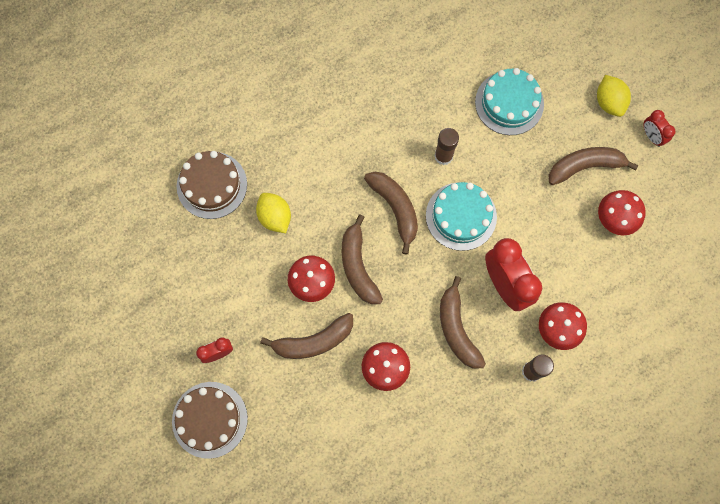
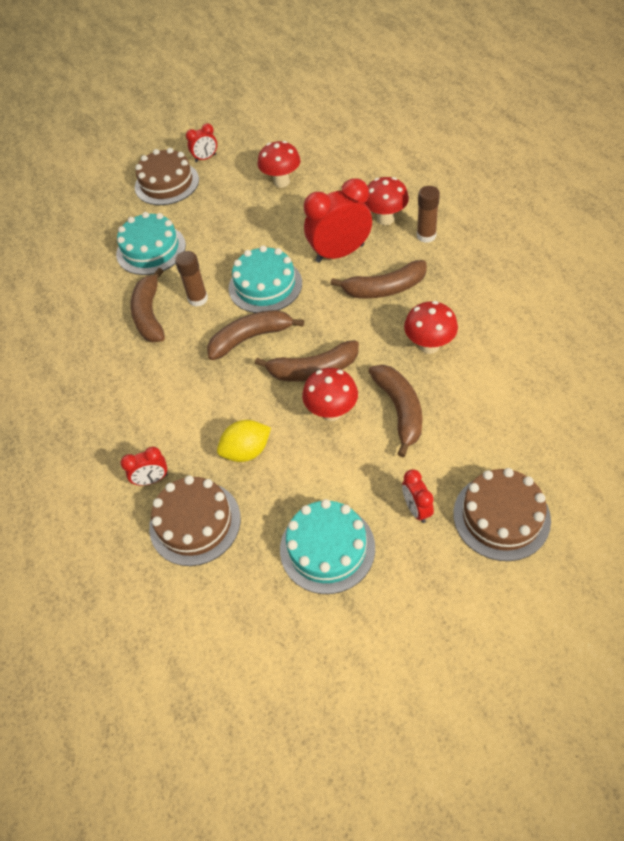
camera: 80 degrees left, 20 degrees down
(187, 285) = (327, 548): none -> turquoise cake
(250, 147) = (152, 479): none -> red clock
(585, 166) = (227, 199): brown banana -> brown banana (150, 315)
(609, 102) = (167, 183): yellow lemon -> brown cake

